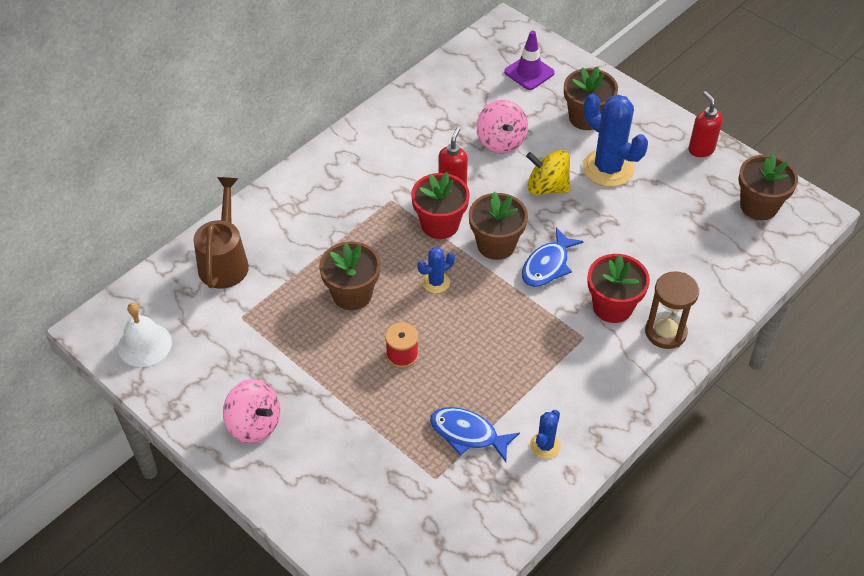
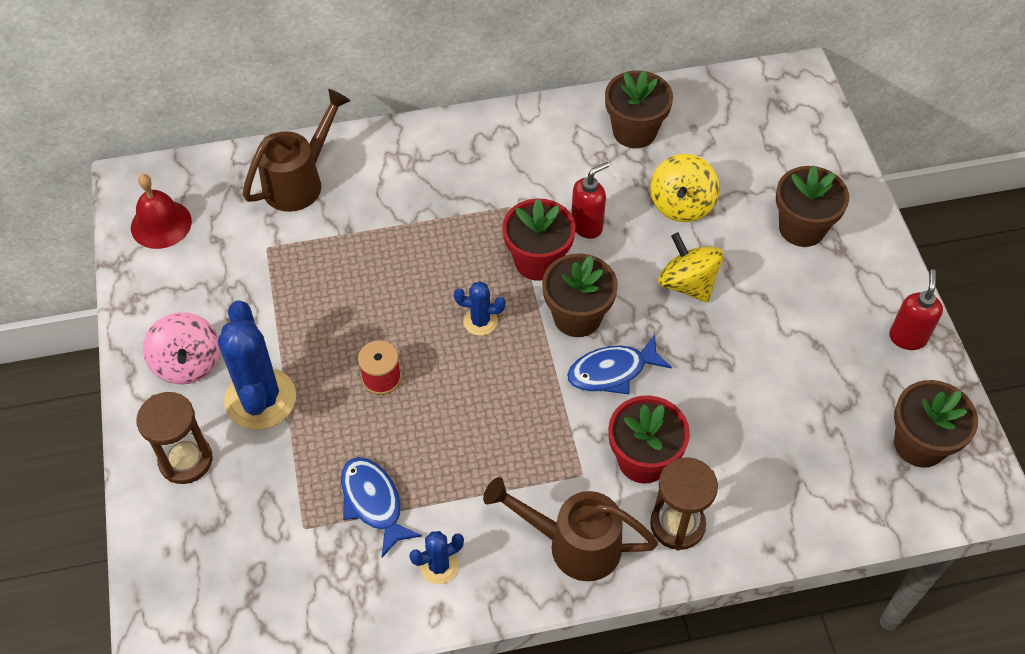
camera: 35 degrees right, 5 degrees up
(144, 344) = (161, 224): white bell -> red bell
(313, 487) = (186, 460): none -> brown hourglass
(352, 294) = (387, 285): brown flower pot -> brown flower pot (634, 131)
(501, 141) = (681, 205): pink spinning top -> yellow spinning top
(529, 72) = (781, 142): purple traffic cone -> none
(608, 168) = (776, 300): blue cactus -> blue cactus (260, 399)
(615, 381) = (573, 544): none -> brown watering can

